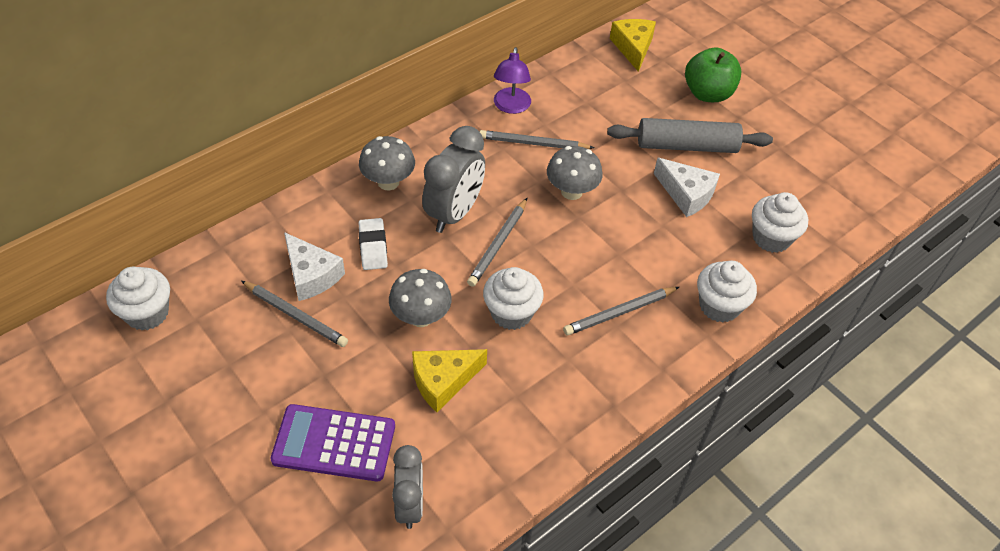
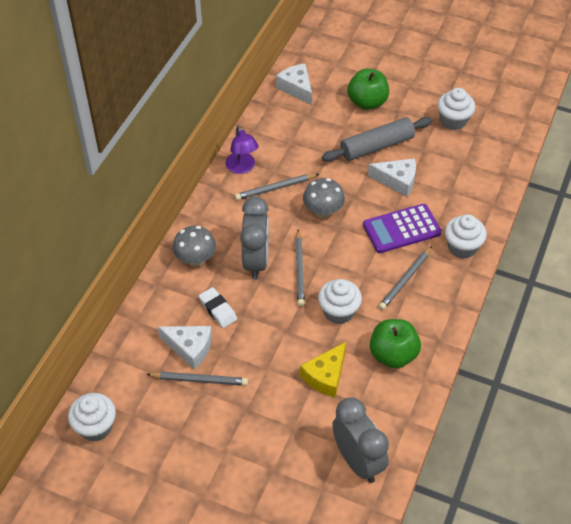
camera: 25 degrees left, 0 degrees up
(334, 443) = (285, 448): purple calculator -> purple calculator (401, 229)
(410, 505) = (358, 461): grey clock -> grey clock, size x1.52
(421, 317) = (283, 341): grey mushroom -> none
(543, 395) = (393, 355): none -> green apple
(633, 48) = (296, 88): yellow cheese -> white cheese
(771, 238) = (466, 188): white cupcake -> white cupcake (453, 121)

